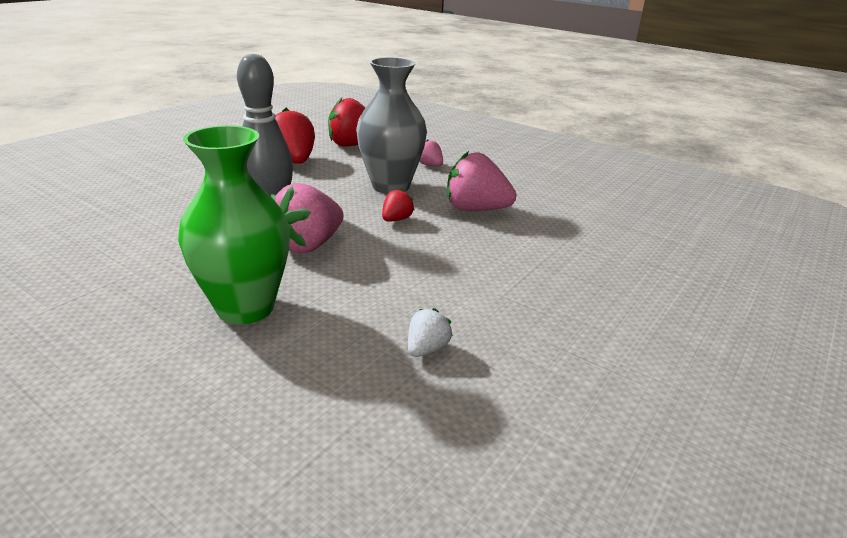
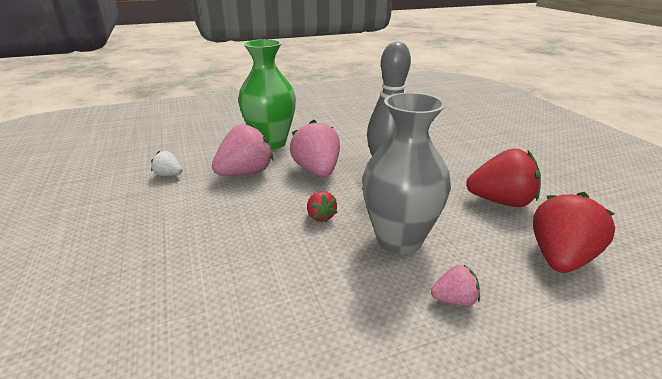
camera: 125 degrees right, 0 degrees up
(427, 349) = (169, 175): white strawberry -> white strawberry turned 135 degrees clockwise
(475, 209) = (294, 274): pink strawberry -> pink strawberry (245, 173)

